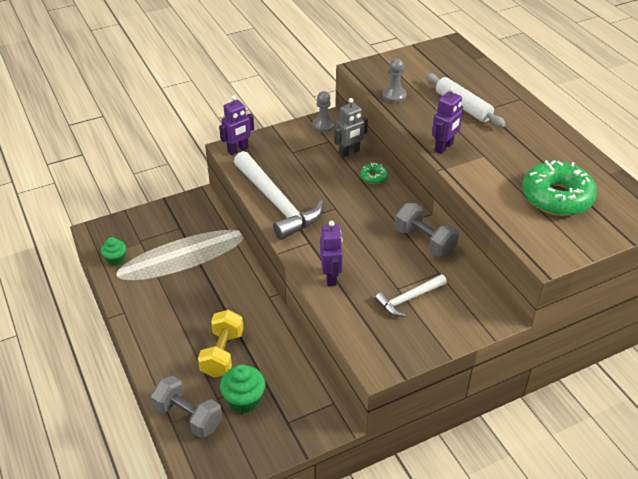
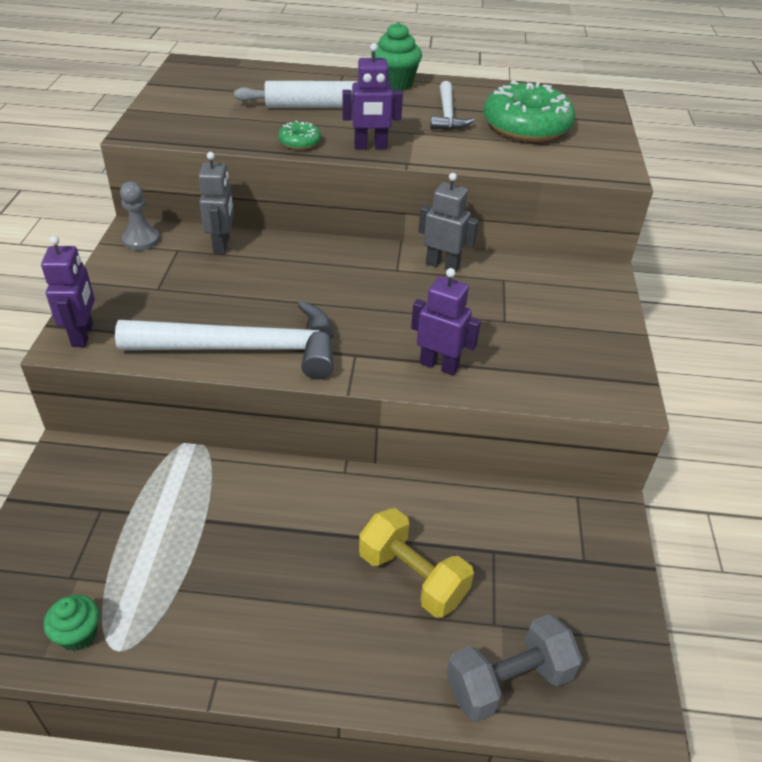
camera: 60 degrees left, 0 degrees up
(244, 400) = (518, 592): green cupcake -> green cupcake (395, 83)
(374, 177) = (291, 248): green donut -> green donut (299, 142)
(394, 96) = (230, 134): grey pawn -> none
(408, 299) = (529, 320): white hammer -> white hammer (447, 115)
(424, 241) = (442, 265): grey dumbbell -> grey robot
(444, 147) = (370, 147): purple robot -> purple robot turned 105 degrees clockwise

